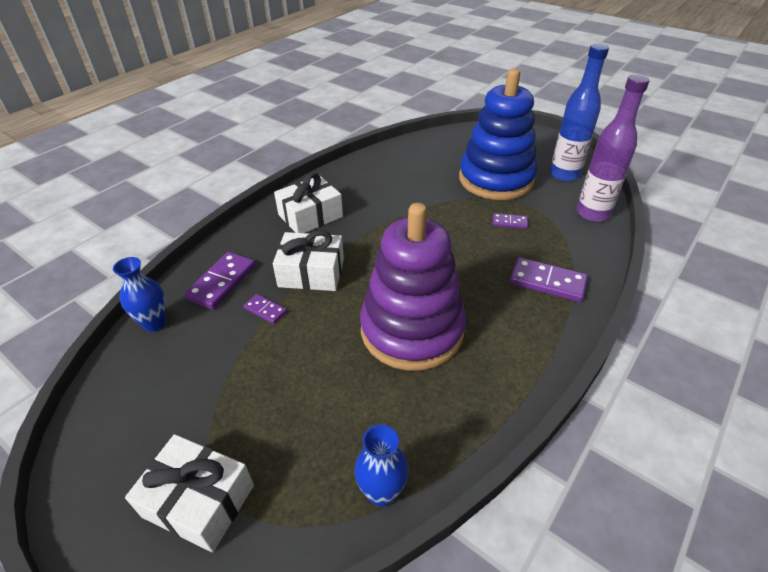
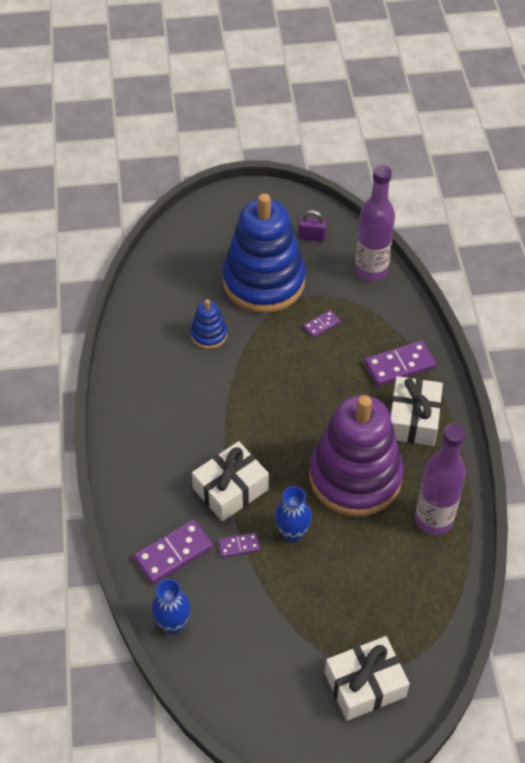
camera: 45 degrees left, 10 degrees up
(222, 282) = (173, 553): purple domino -> purple domino turned 75 degrees clockwise
(310, 216) = (158, 437): white gift -> white gift (413, 419)
(382, 492) = (451, 590): blue vase -> blue vase (292, 533)
(419, 185) = (209, 335): none -> blue stacking toy
(441, 414) = (433, 519): none -> purple bottle
(564, 174) = (312, 237): blue bottle -> purple padlock

